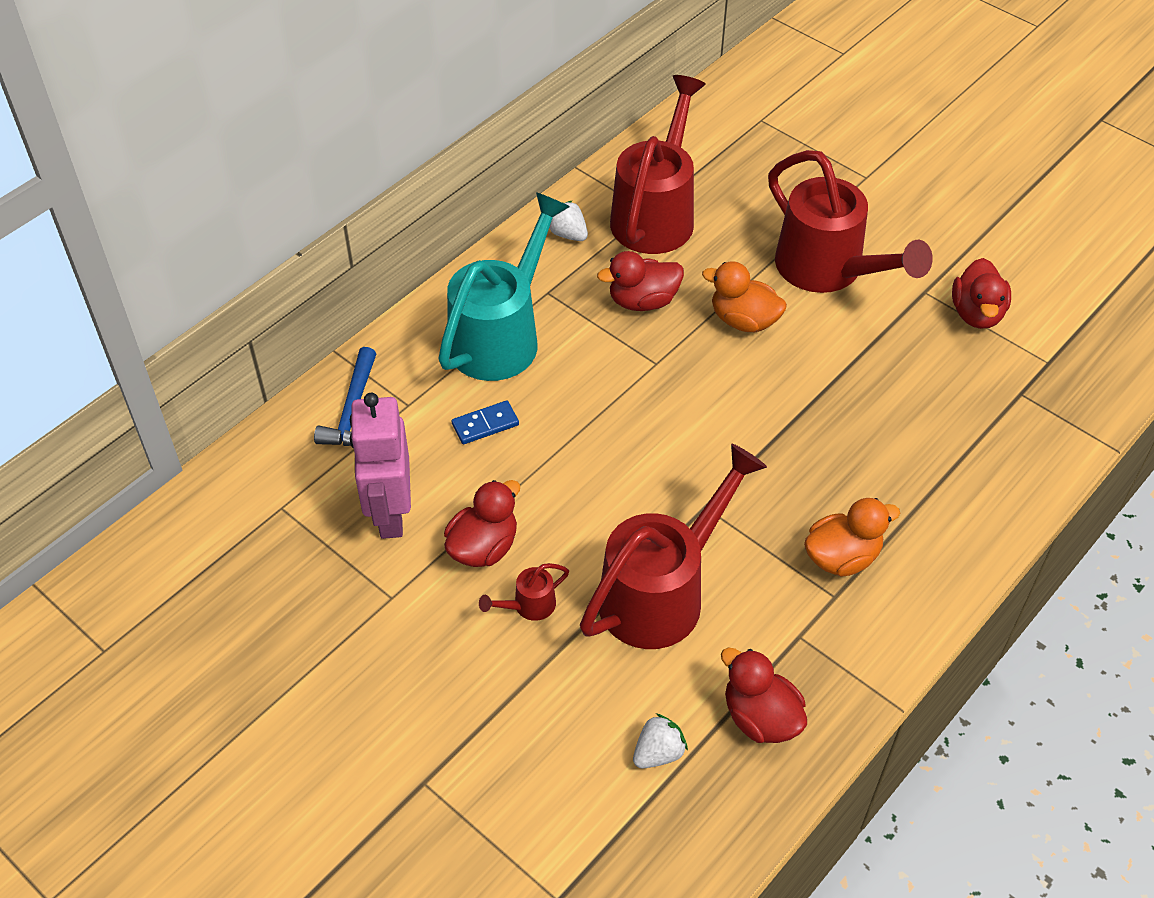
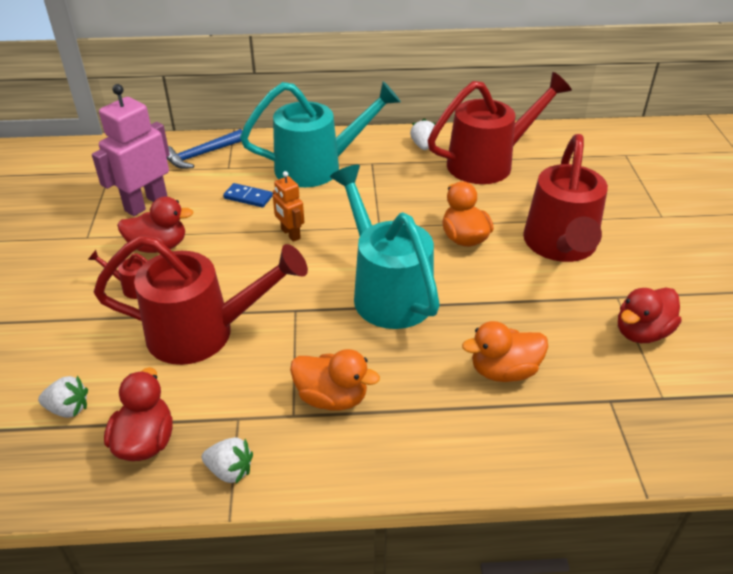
camera: 45 degrees right, 10 degrees down
(588, 434) = (290, 234): none -> orange robot
(643, 301) = (417, 195): red duck -> none
(753, 426) = (387, 291): none -> turquoise watering can
(853, 678) = (230, 470): none -> white strawberry
(928, 428) = (503, 371): none -> orange duck

